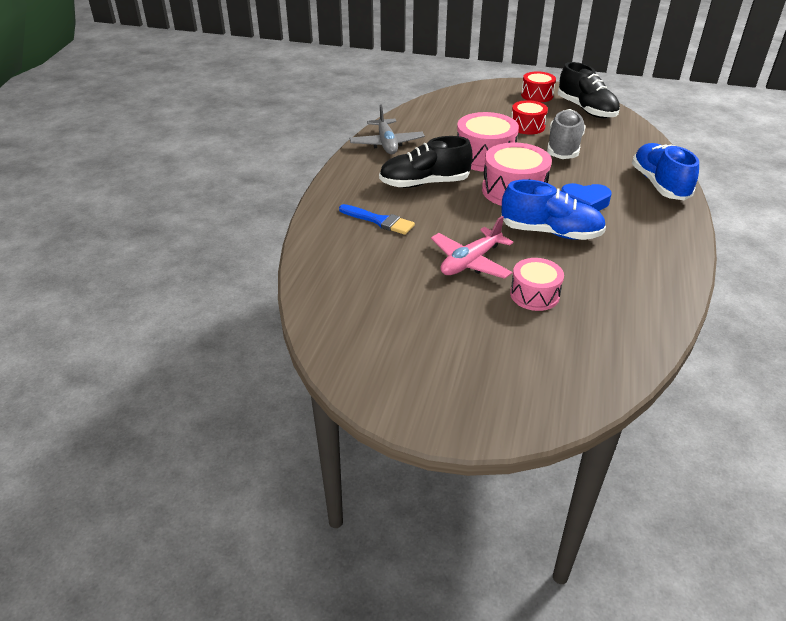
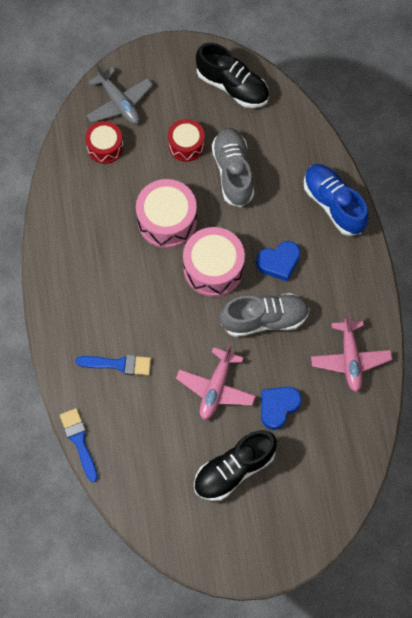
camera: 25 degrees left, 30 degrees up
(301, 257) = (79, 441): none -> blue brush
(386, 144) = (65, 235): grey plane -> grey plane (119, 103)
(424, 183) = (131, 290): black shoe -> black shoe (234, 469)
(534, 295) = (278, 407): pink drum -> blue heart
(537, 95) = (174, 74): red drum -> red drum (105, 147)
(550, 232) = (264, 319): blue shoe -> grey shoe
(639, 284) = (350, 359): none -> pink plane

